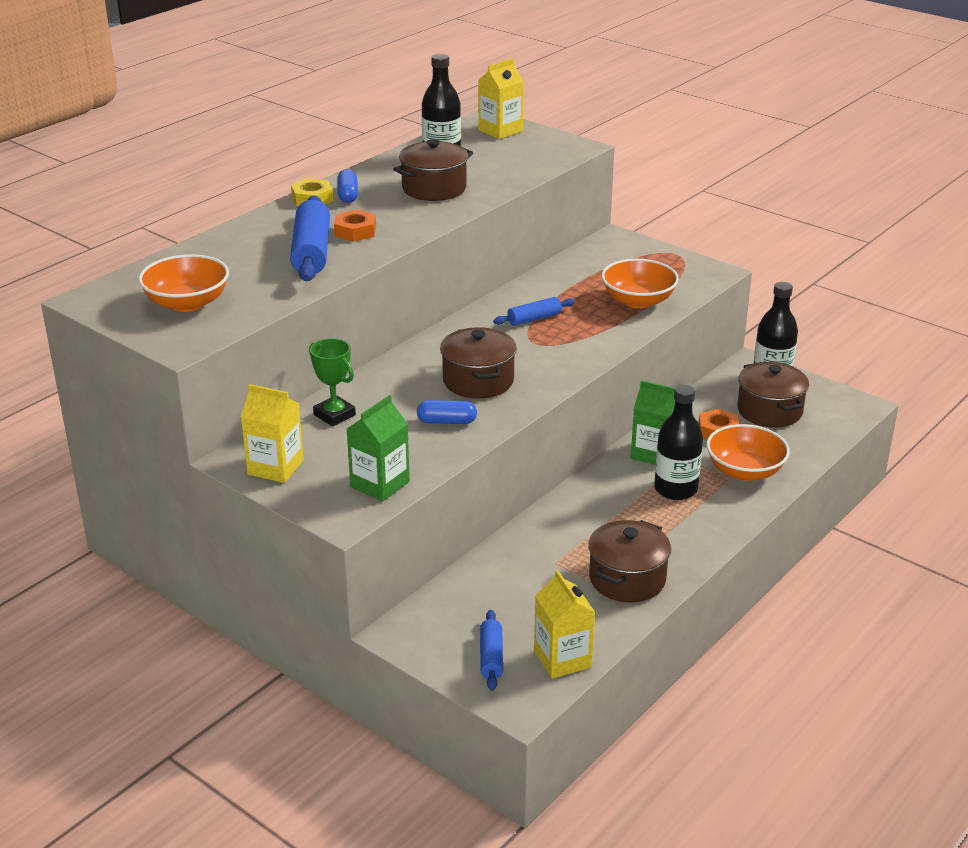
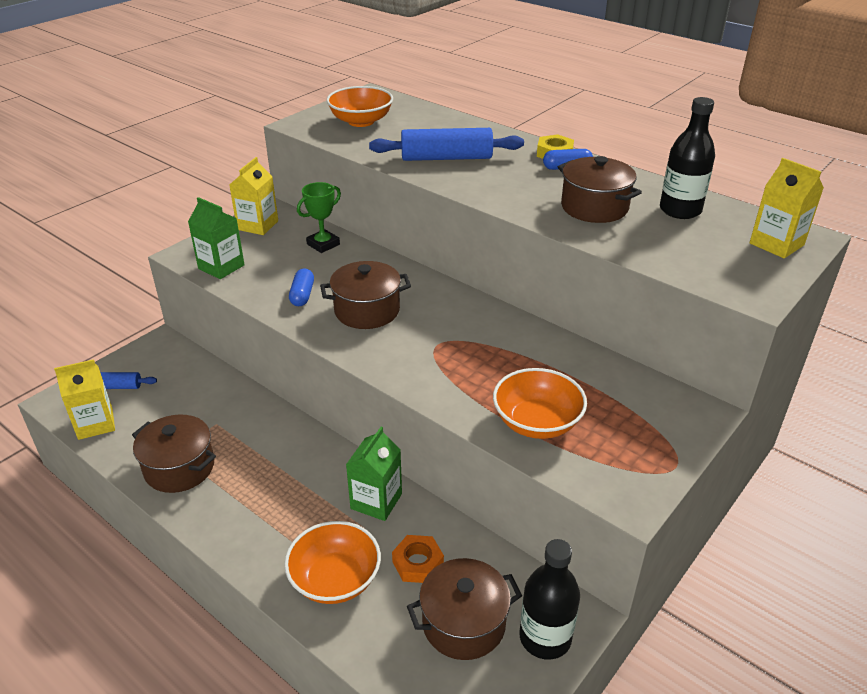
camera: 90 degrees right, 5 degrees up
(355, 231) = (488, 174): orange nut -> none
(534, 319) = (486, 344): blue rolling pin -> none
(675, 489) = (310, 514): black bottle -> none

